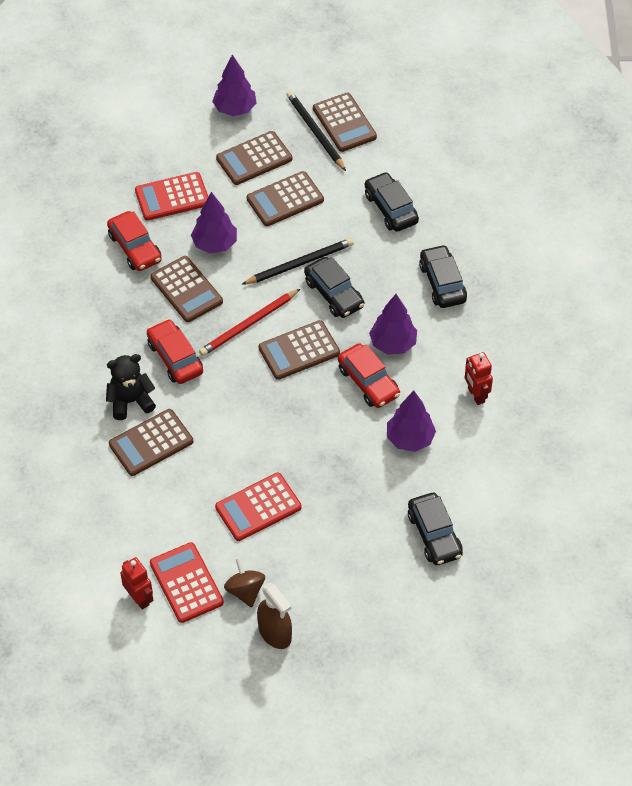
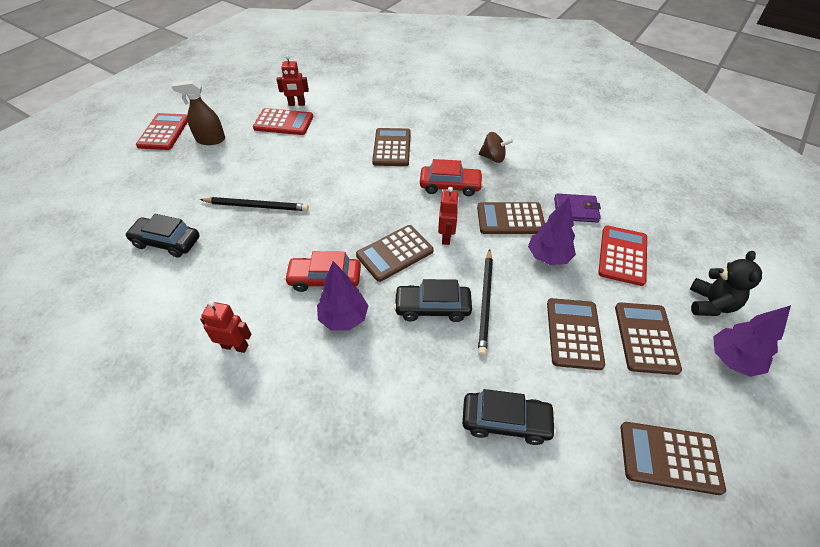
camera: 125 degrees right, 5 degrees down
(130, 401) = (433, 152): black teddy bear -> black teddy bear (710, 304)
(135, 247) = (575, 210): red car -> purple wallet
(245, 591) = (249, 141): brown spinning top -> brown spinning top (493, 157)
(248, 325) = (446, 237): red pencil -> red robot
(258, 507) = (294, 170): red calculator -> red calculator (164, 132)
(299, 351) = (395, 253): brown calculator -> brown calculator turned 135 degrees counterclockwise
(315, 132) = (665, 417): black pencil -> black pencil (257, 206)
(410, 439) = (250, 274): purple tree -> none
(442, 283) = (374, 404): black car -> none

